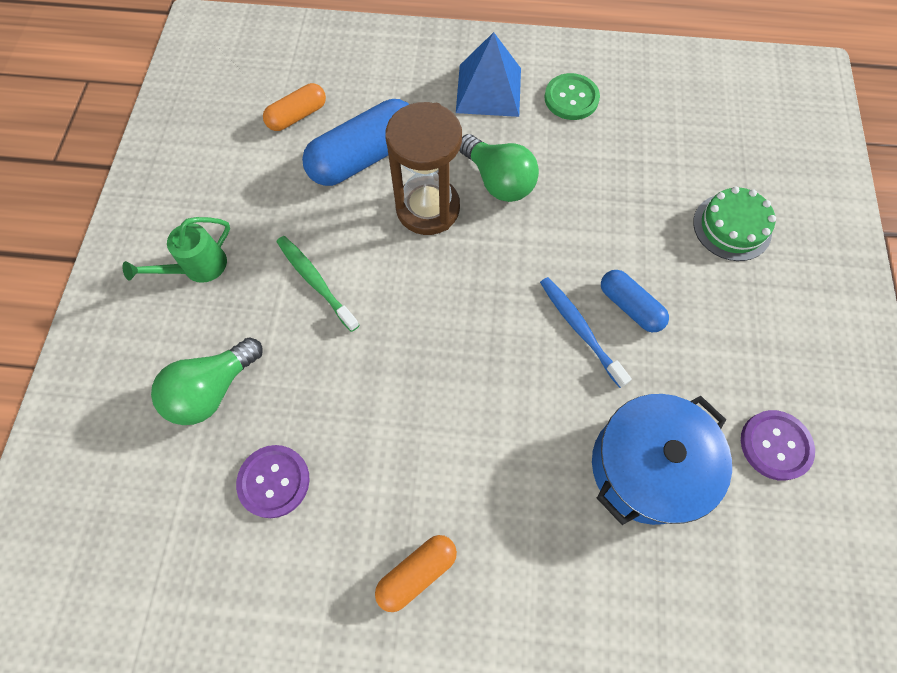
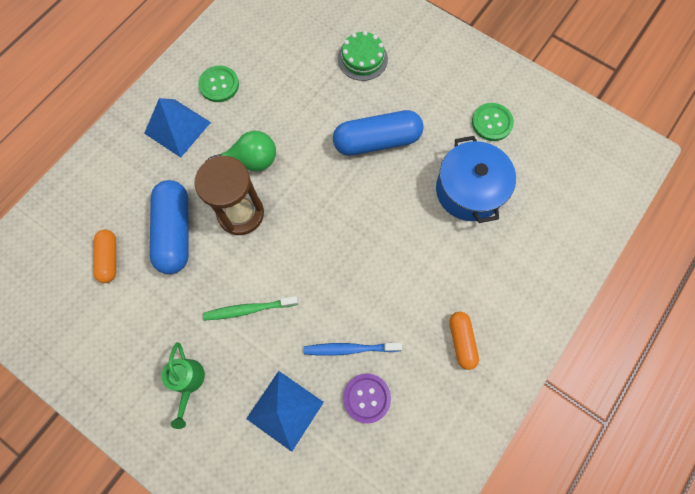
camera: 60 degrees left, 5 degrees up
(212, 390) = (285, 410): green light bulb -> blue pyramid
(580, 329) = (374, 175): blue toothbrush -> blue toothbrush (349, 348)
(630, 306) = (377, 141): blue capsule -> blue capsule, size x1.77
(775, 445) = (492, 123): purple button -> green button

